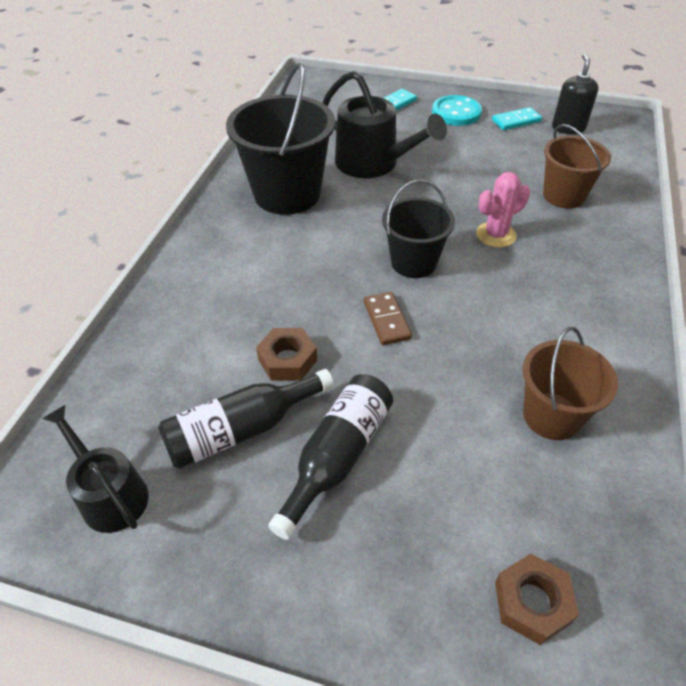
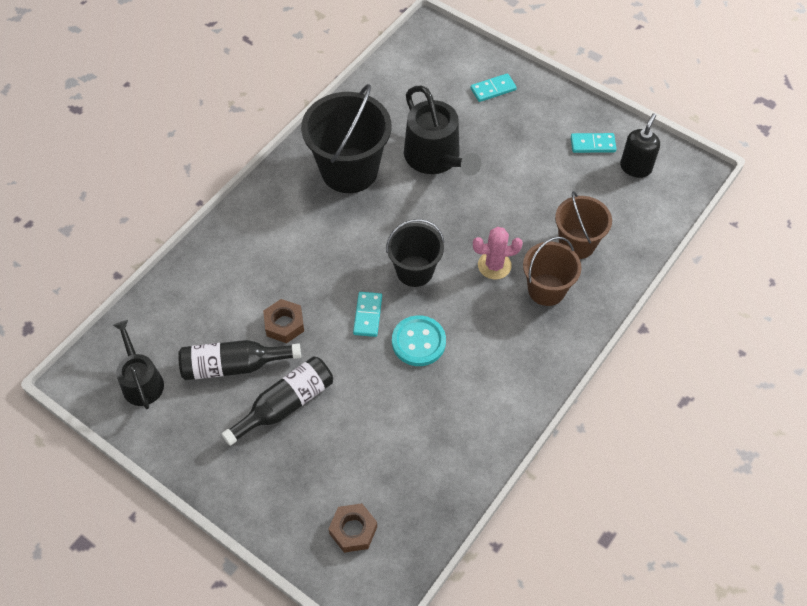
camera: 20 degrees right, 10 degrees up
(386, 320) = (367, 315): brown domino -> turquoise domino
(456, 112) = (543, 117): turquoise button -> turquoise button (418, 342)
(551, 416) = (438, 426): brown bucket -> brown bucket (546, 289)

